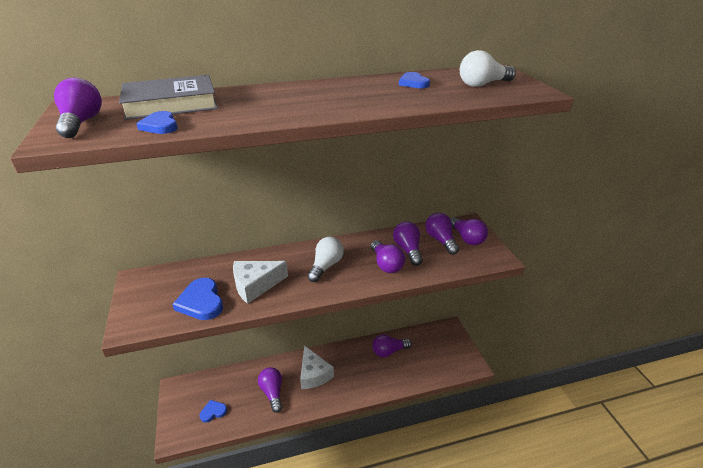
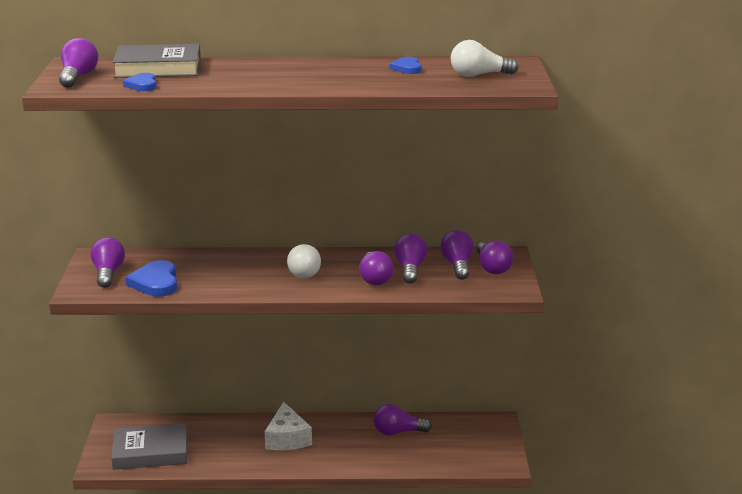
camera: 15 degrees right, 10 degrees down
(213, 412) = (150, 452): blue heart -> grey book
(255, 285) = (218, 277): white cheese -> none
(272, 393) = (228, 447): purple light bulb -> purple light bulb (108, 273)
(326, 266) = (304, 271): white light bulb -> white light bulb turned 135 degrees clockwise

